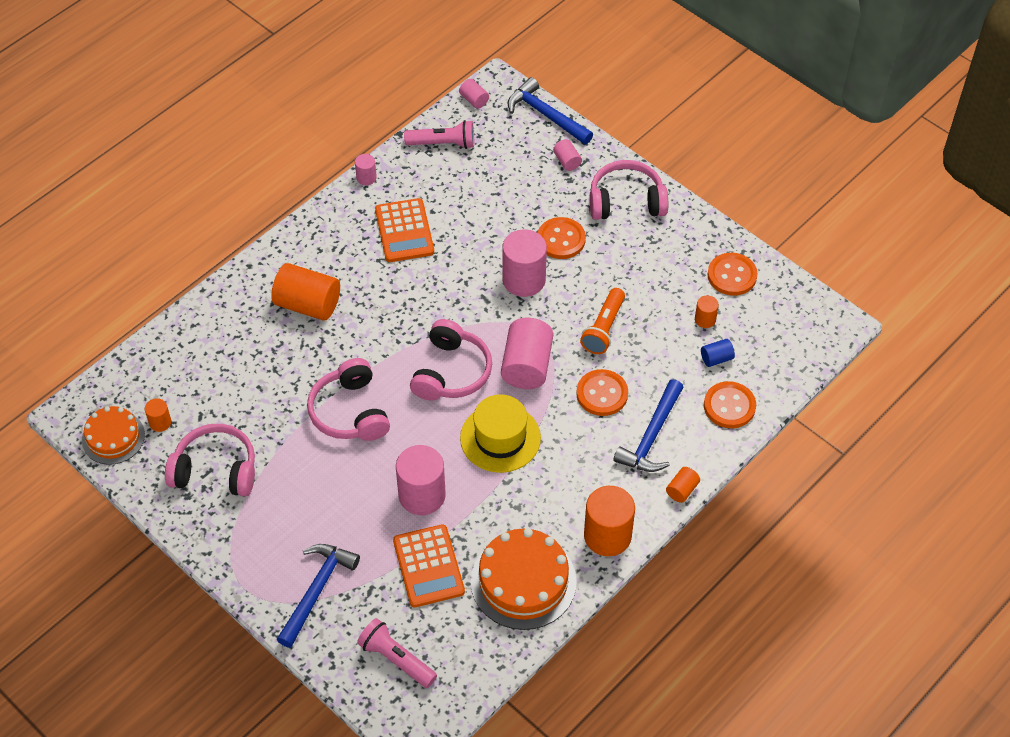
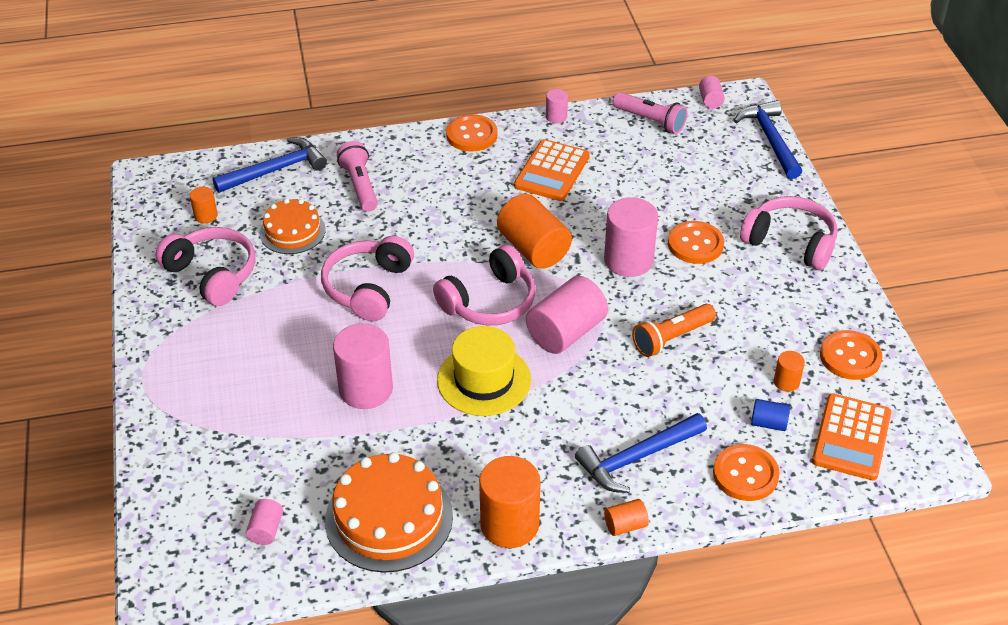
camera: 35 degrees right, 10 degrees down
(113, 437) = (159, 208): orange cake -> orange cake (292, 231)
(308, 304) = (413, 187): orange cylinder -> orange cylinder (533, 249)
(316, 590) = (198, 416): blue hammer -> blue hammer (275, 170)
(396, 659) = (208, 516): pink flashlight -> pink flashlight (360, 186)
(428, 566) = (314, 453): orange calculator -> orange calculator (851, 437)
(567, 161) = (758, 184): pink cylinder -> pink cylinder (266, 530)
(602, 394) = (619, 394): orange button -> orange button (471, 135)

